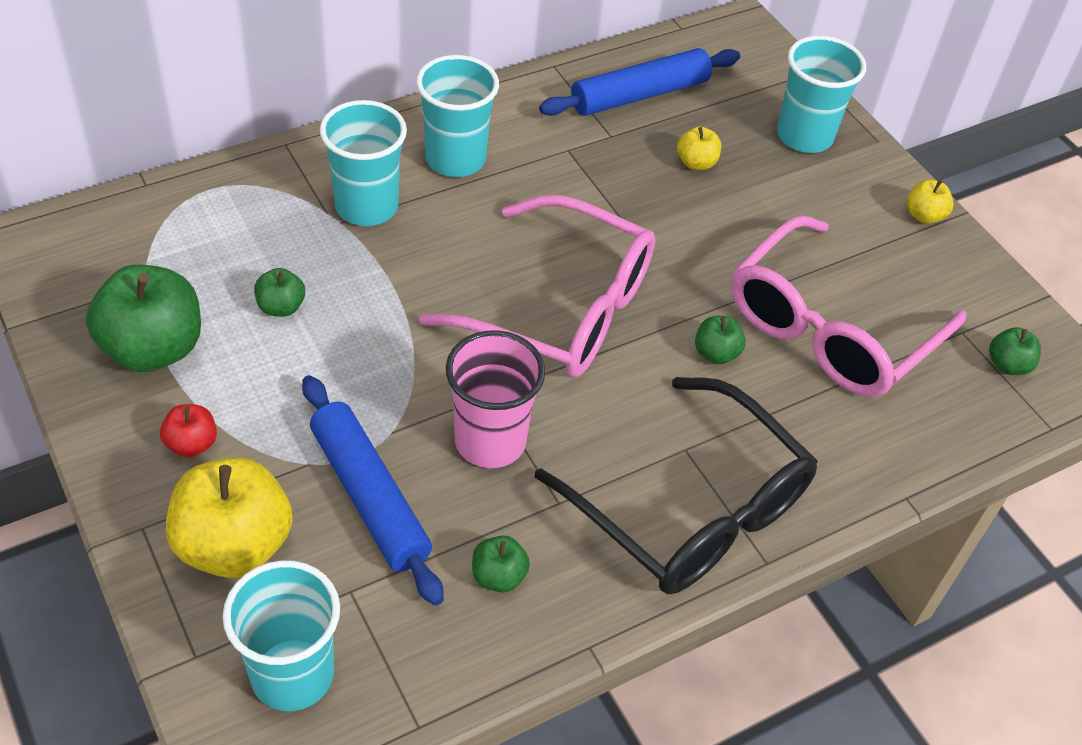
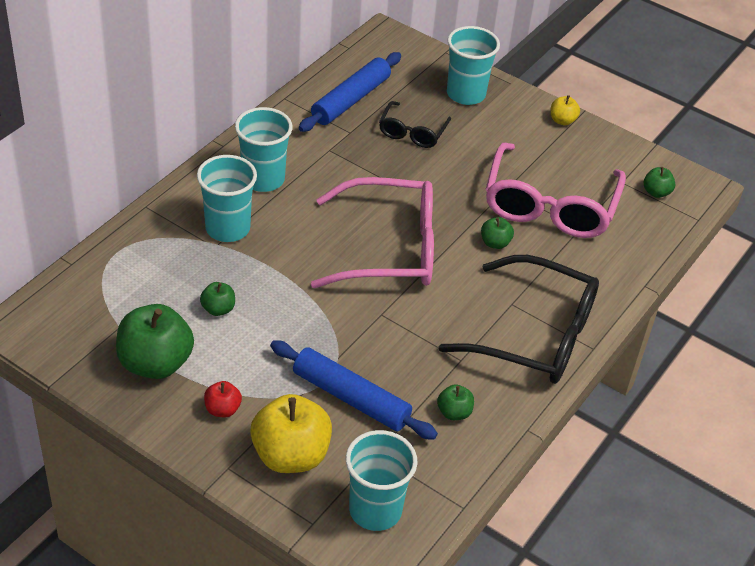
camera: 25 degrees left, 5 degrees down
(490, 441) = (399, 340): pink cup -> none
(696, 163) = (412, 132): yellow apple -> black glasses

